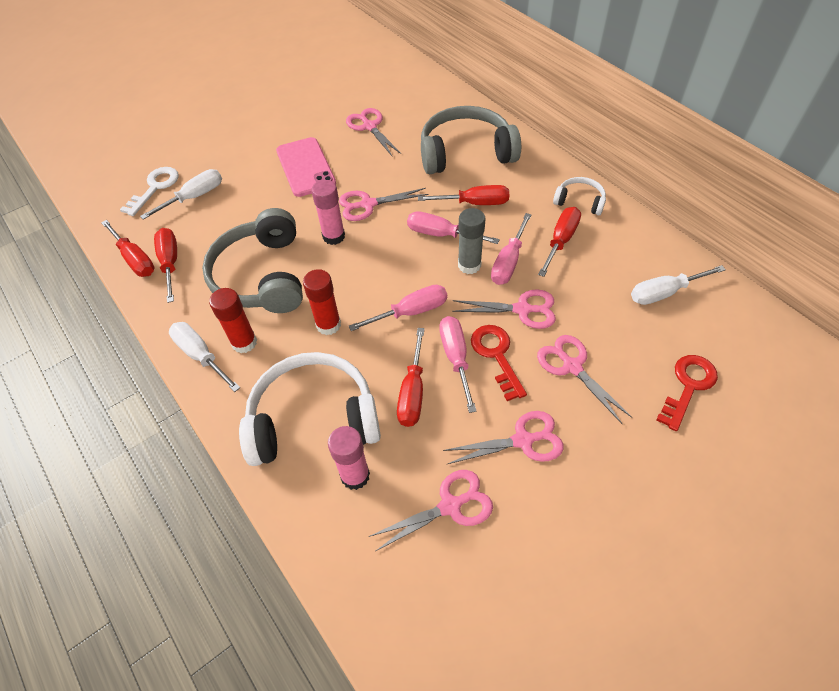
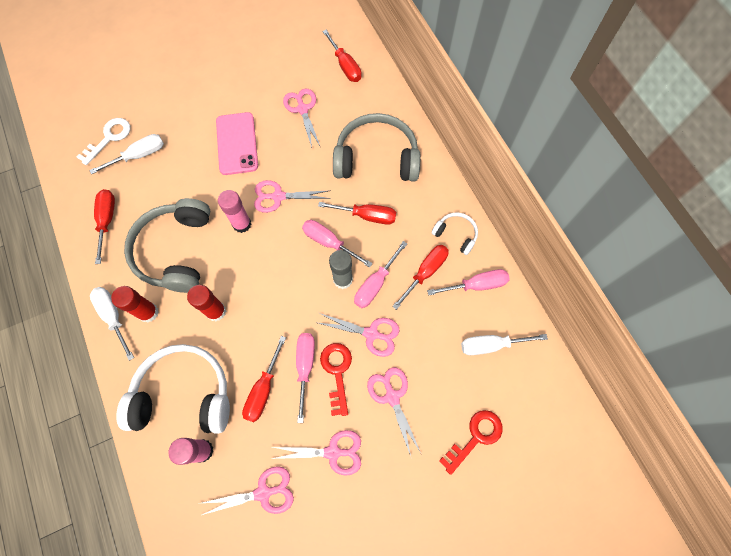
camera: 10 degrees right, 15 degrees up
(135, 259) = (80, 210): red screwdriver -> red screwdriver (345, 66)
(411, 312) = (283, 315): pink screwdriver -> pink screwdriver (476, 285)

